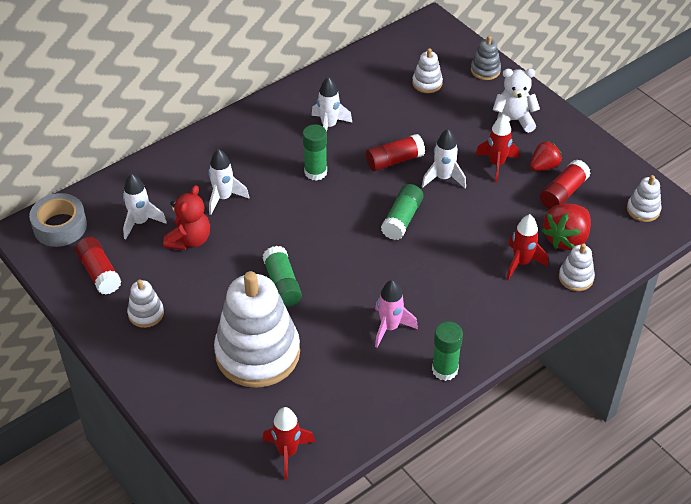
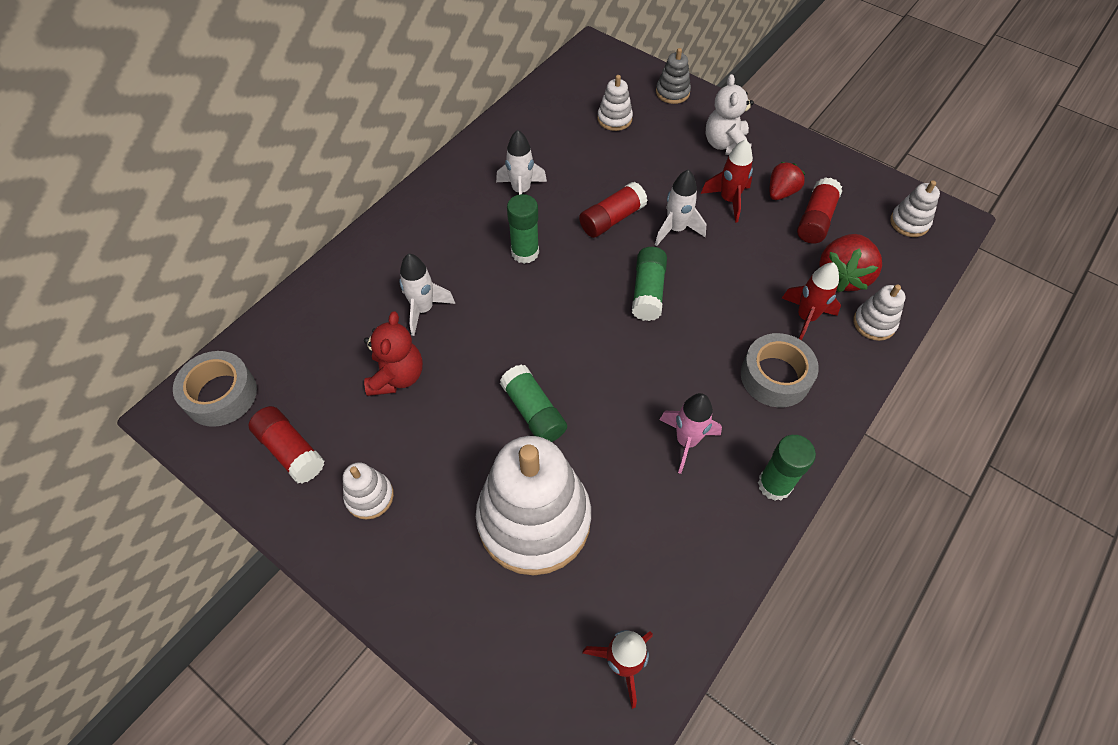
camera: 15 degrees left, 10 degrees up
(140, 222) = (327, 365): white rocket -> none
(478, 299) = (775, 376): none -> grey tape
(513, 120) = (726, 145): white teddy bear -> white teddy bear turned 75 degrees counterclockwise

